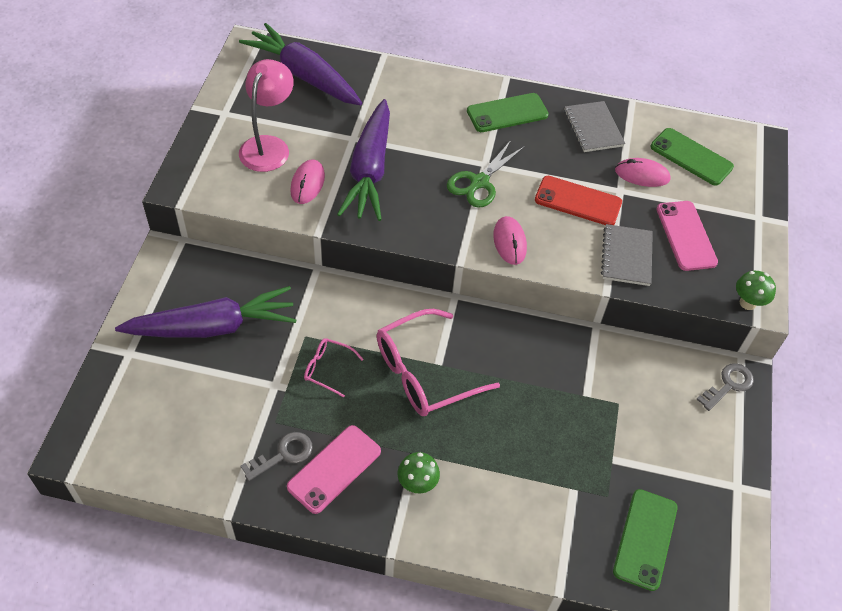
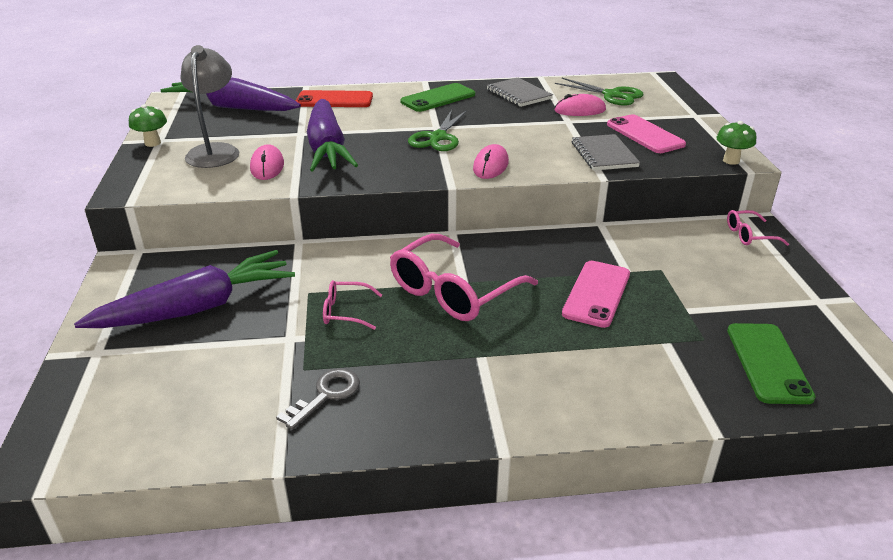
camera: 15 degrees left, 20 degrees down
(268, 146) = (215, 151): pink lamp -> grey lamp
(334, 469) = (394, 392): pink phone -> pink phone (596, 294)
(417, 484) = (498, 381): green mushroom -> green mushroom (152, 143)
(509, 242) = (490, 166): pink mouse -> pink mouse turned 45 degrees clockwise
(578, 201) = (536, 133): red phone -> red phone (334, 100)
(691, 157) = (612, 95): green phone -> green scissors
(728, 385) = (749, 235): grey key -> pink glasses

